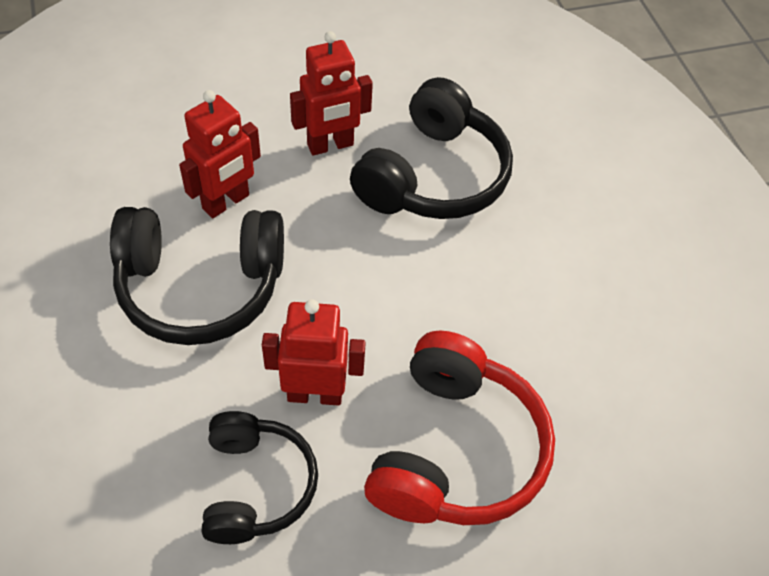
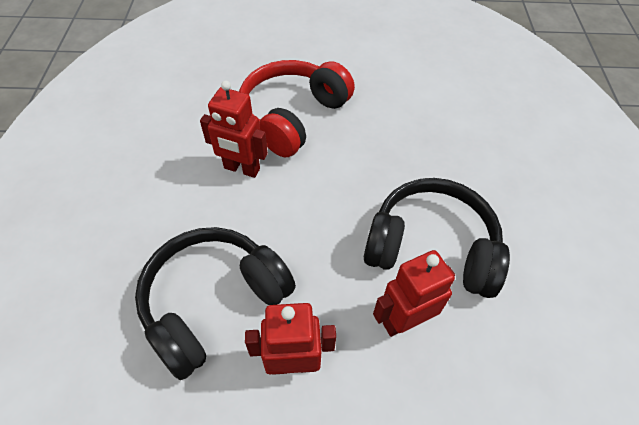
camera: 160 degrees left, 0 degrees up
(256, 485) = (408, 125): black headphones -> none
(315, 394) = (364, 160): red robot -> red robot (241, 169)

